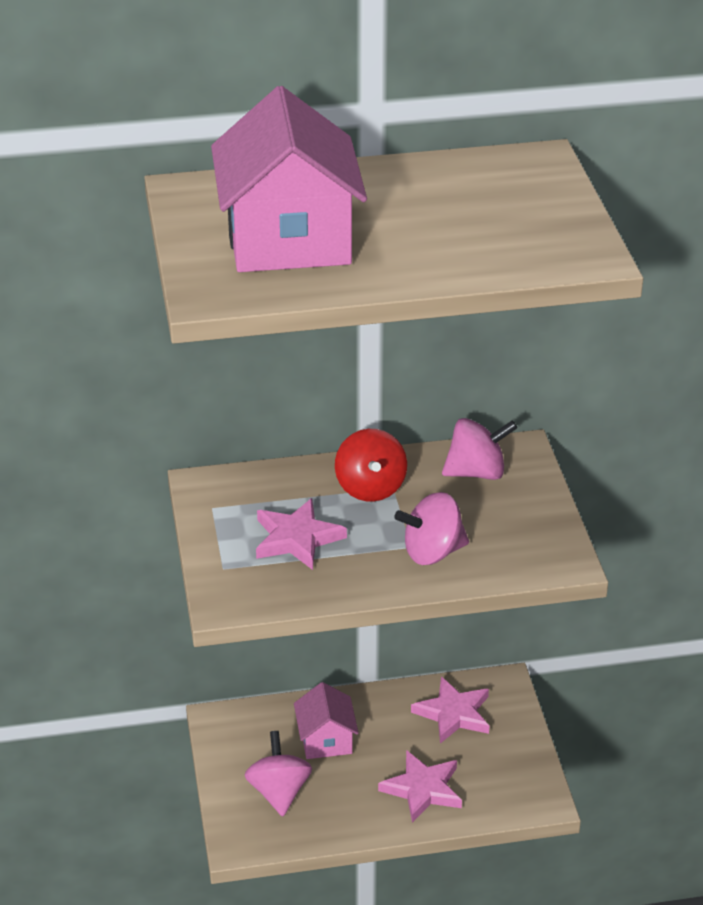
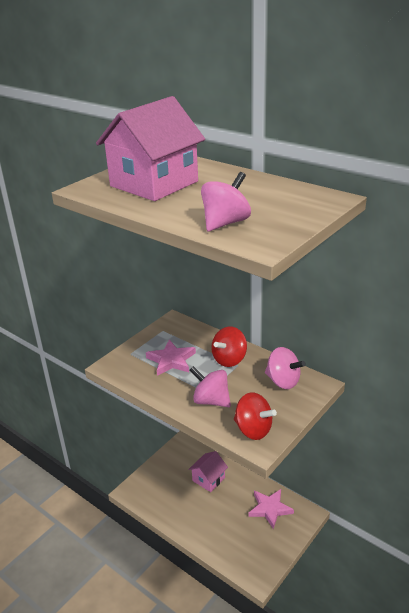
camera: 50 degrees right, 5 degrees down
(279, 792) = (167, 485): pink spinning top -> pink spinning top (225, 223)
(422, 789) = (217, 529): pink star -> none
(531, 550) = (253, 430): none -> red spinning top

